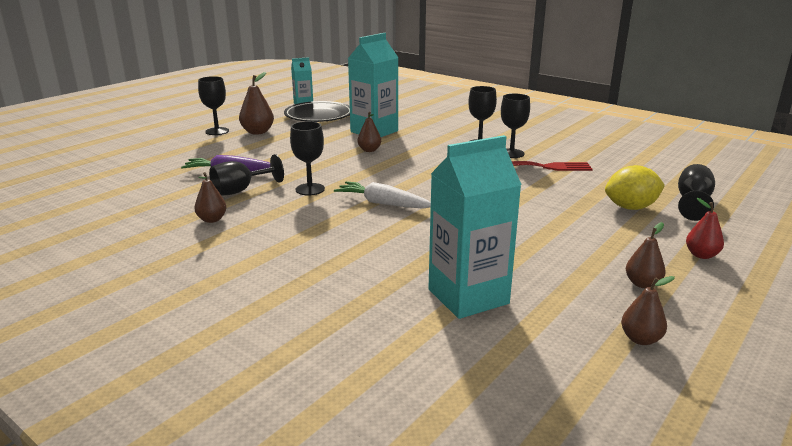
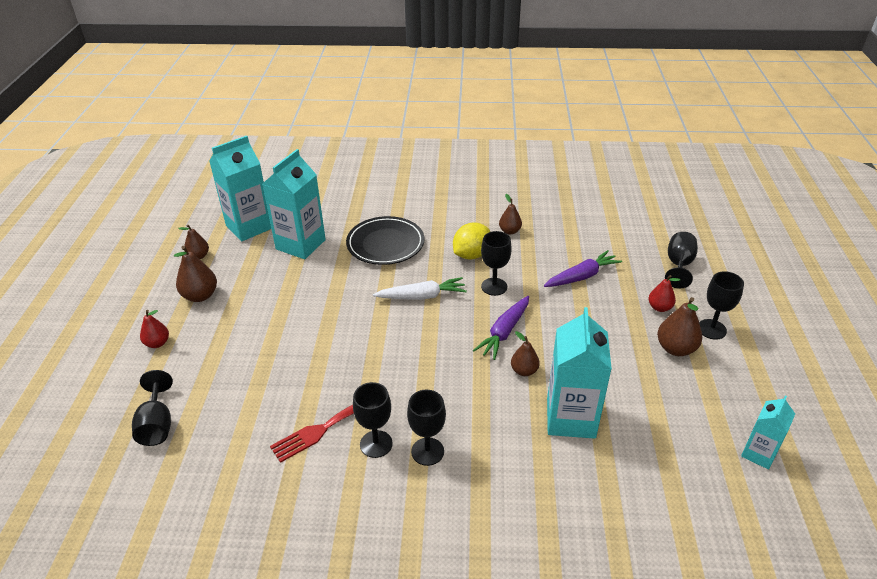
camera: 145 degrees right, 15 degrees up
(221, 145) = (659, 307): none -> red pear
(240, 190) = (539, 262): black goblet -> black goblet (678, 265)
(319, 116) = (684, 426): black plate -> black plate (385, 244)
(350, 167) = (504, 332): none -> purple carrot
(535, 357) = (249, 227): none -> turquoise carton
(631, 207) = (217, 386): yellow lemon -> yellow lemon (471, 255)
(642, 284) = (200, 296): brown pear -> brown pear, size x1.53

